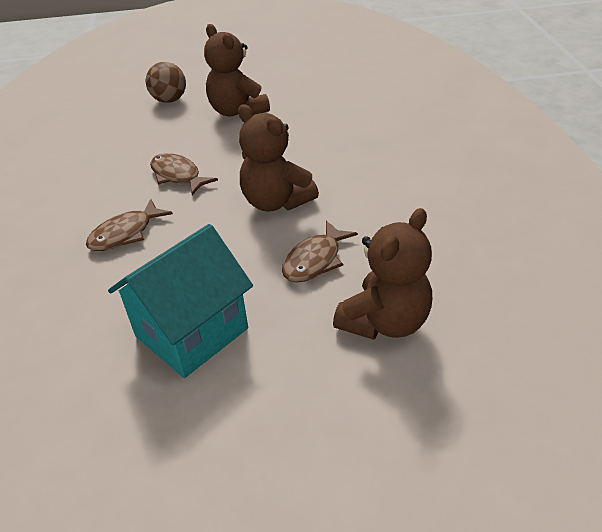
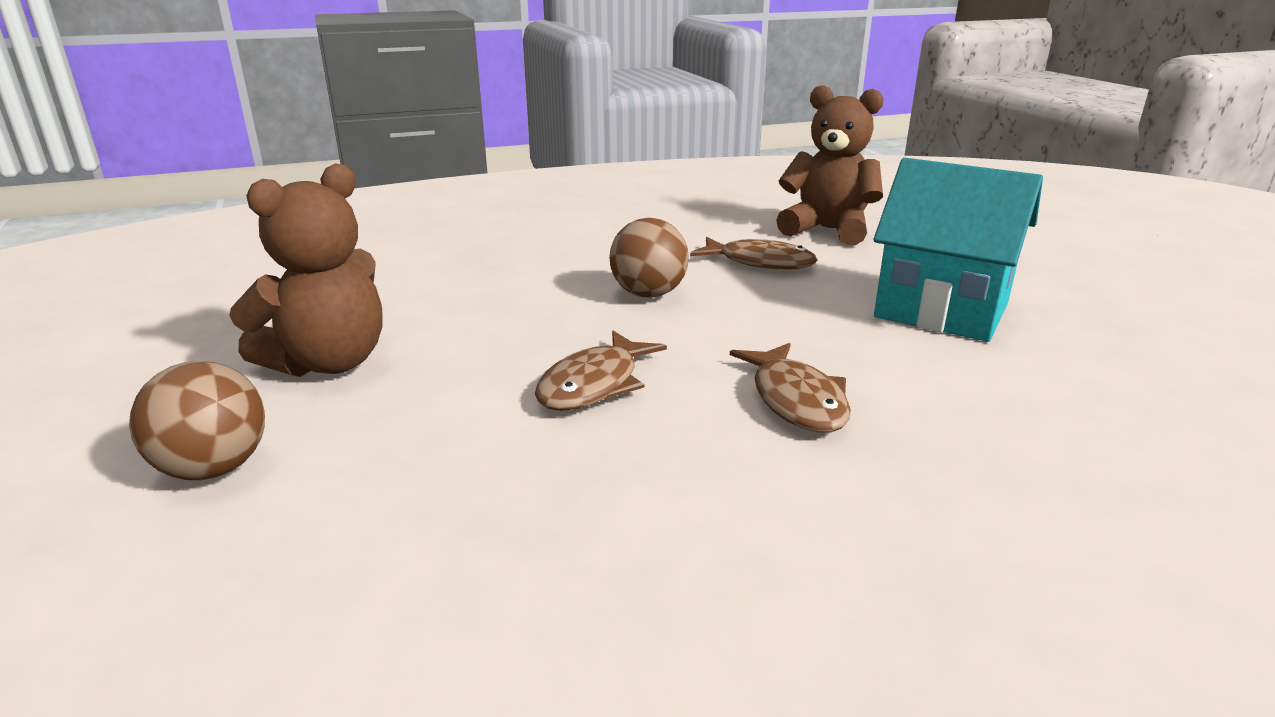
camera: 105 degrees left, 15 degrees down
(125, 233) = (796, 400): brown fish -> brown fish turned 45 degrees clockwise
(276, 202) = (648, 294): brown teddy bear -> brown ball

